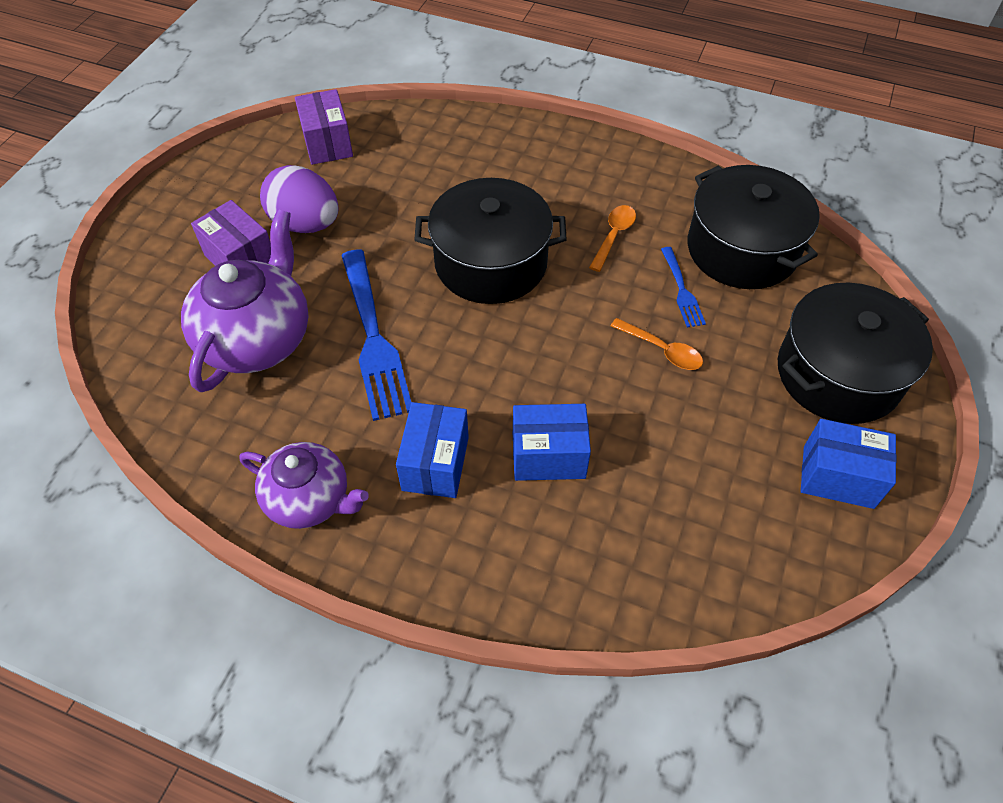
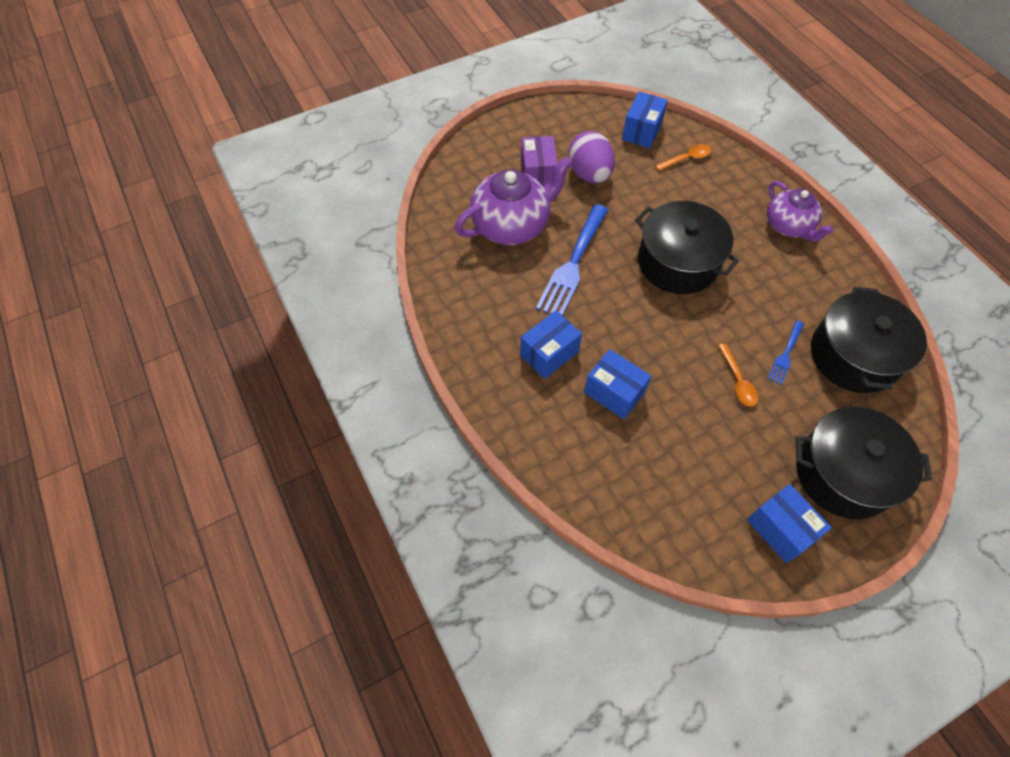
camera: 40 degrees right, 5 degrees up
(310, 499) = (471, 327): purple teapot -> purple teapot (788, 226)
(327, 143) = (641, 131): purple box -> blue box
(613, 236) = (772, 293): orange spoon -> orange spoon (686, 159)

